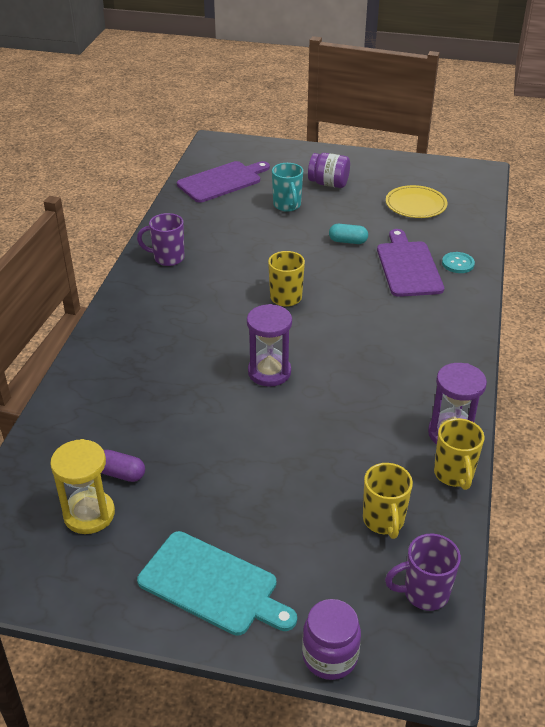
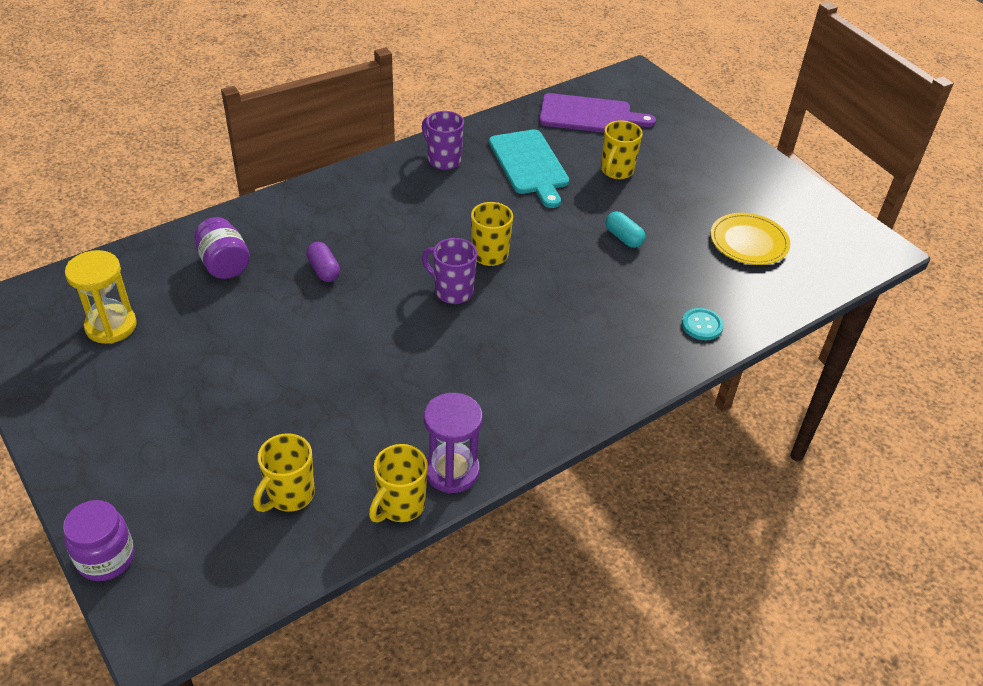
camera: 40 degrees right, 5 degrees up
(121, 474) = (169, 312): purple capsule -> purple capsule (324, 270)
(212, 585) = (110, 440): turquoise cutting board -> turquoise cutting board (529, 165)
(269, 372) = (383, 310): purple hourglass -> none
(287, 205) = (616, 171): turquoise mug -> yellow mug
(328, 183) = (689, 172): purple jar -> purple jar (224, 264)
(408, 266) = (646, 297): purple cutting board -> none
(424, 593) = (234, 575): purple mug -> purple mug (452, 291)

